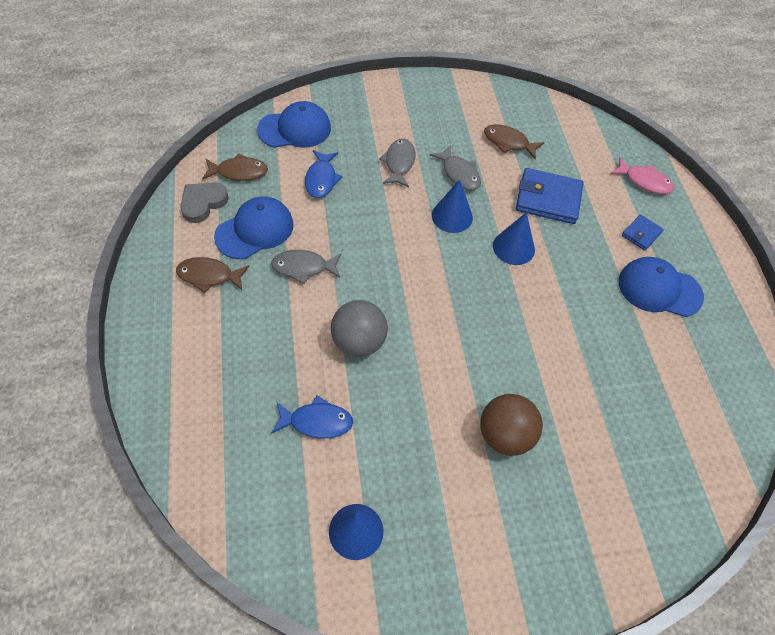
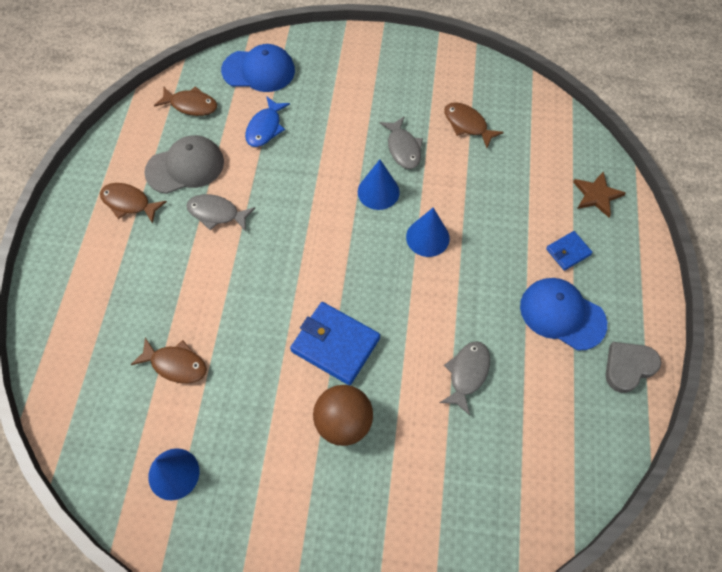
camera: 20 degrees right, 5 degrees up
(203, 203) = (148, 130): grey heart -> grey heart (628, 367)
(255, 230) = (185, 167): blue cap -> grey cap
(317, 421) = (176, 364): blue fish -> brown fish
(359, 342) = (241, 298): grey ball -> none
(399, 163) = (347, 125): grey fish -> grey fish (467, 373)
(548, 199) = (484, 193): blue wallet -> blue wallet (335, 344)
(644, 181) = (596, 195): pink fish -> brown star

